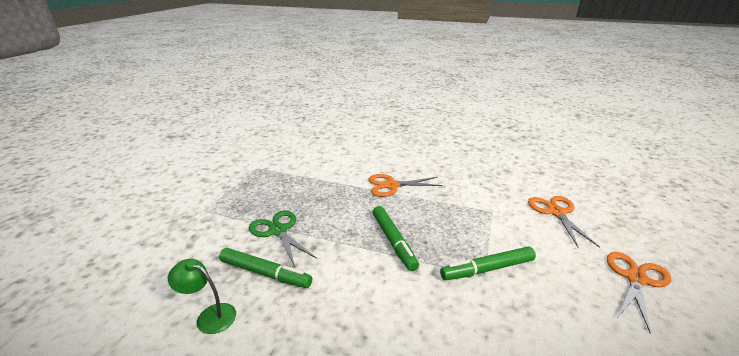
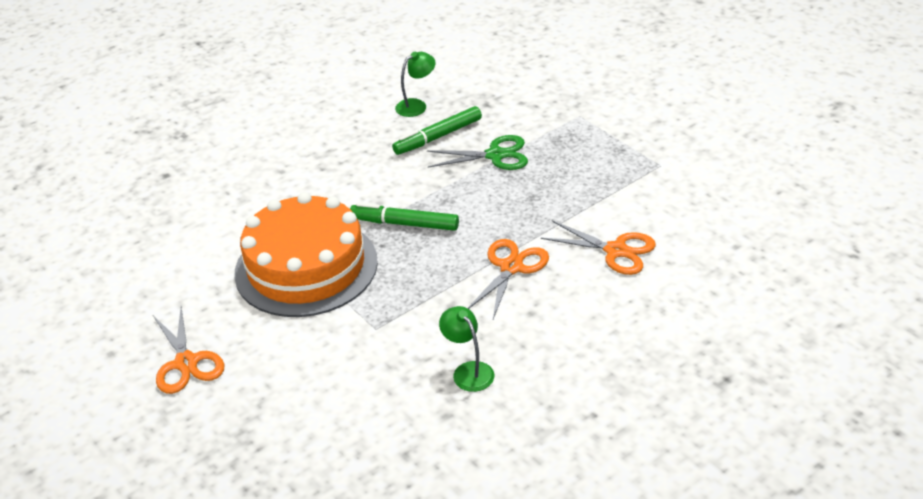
camera: 125 degrees right, 10 degrees up
(476, 173) = (468, 371): none -> green lamp
(487, 269) = (306, 267): green marker -> orange cake
(556, 212) = (316, 388): orange scissors -> orange scissors (616, 251)

